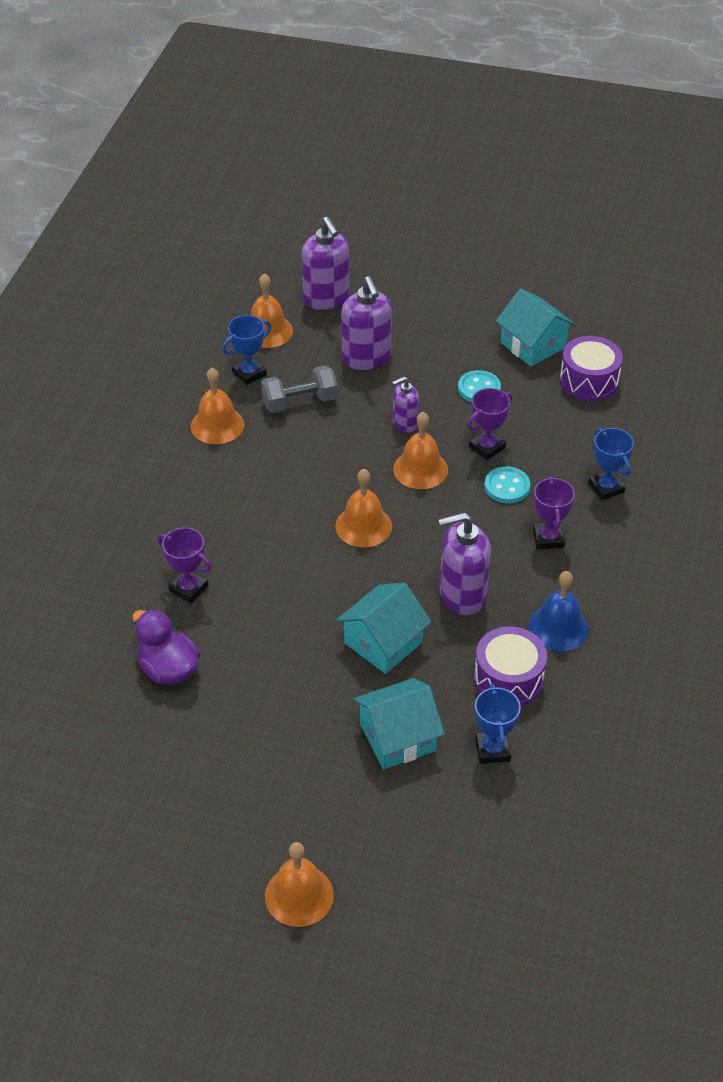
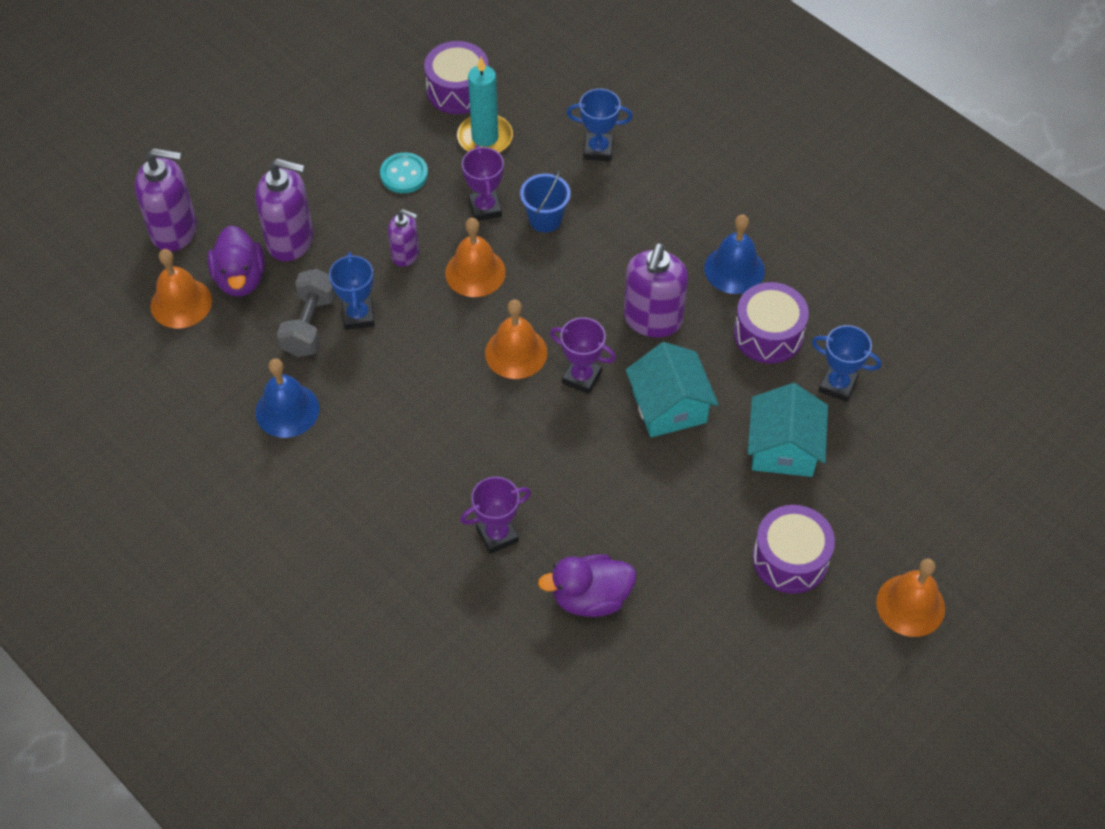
camera: 60 degrees left, 10 degrees up
(217, 425) = (287, 410): orange bell -> blue bell
(249, 373) = (232, 348): blue trophy -> blue trophy (358, 316)
(289, 787) = (790, 559): none -> purple drum
(311, 349) = (240, 279): none -> purple duck
(405, 423) = (405, 254): purple soap dispenser -> purple soap dispenser turned 75 degrees counterclockwise
(507, 486) = (545, 219): turquoise button -> blue bucket
(533, 345) = (378, 104): turquoise house -> none
(548, 538) = (628, 222): purple trophy -> purple trophy (581, 377)
(556, 417) = (485, 138): none -> turquoise candle

